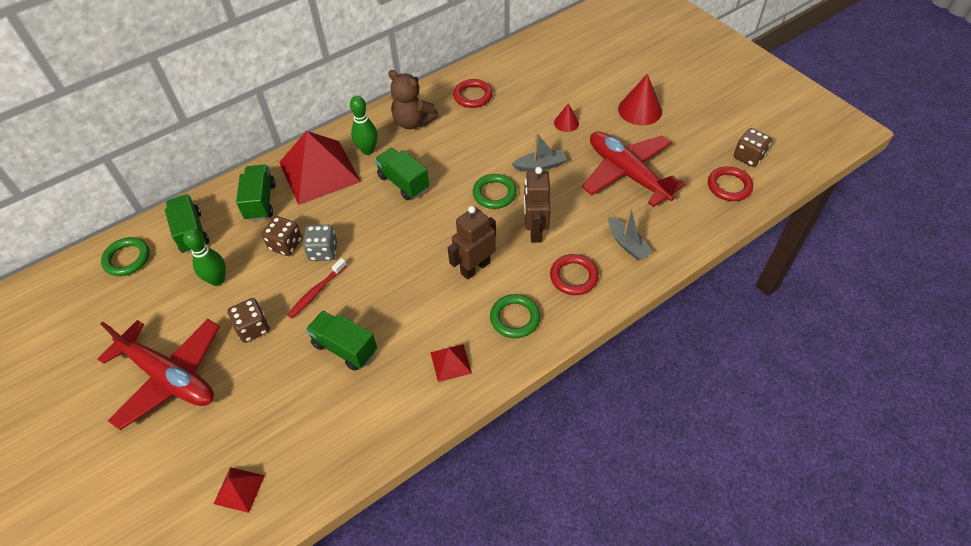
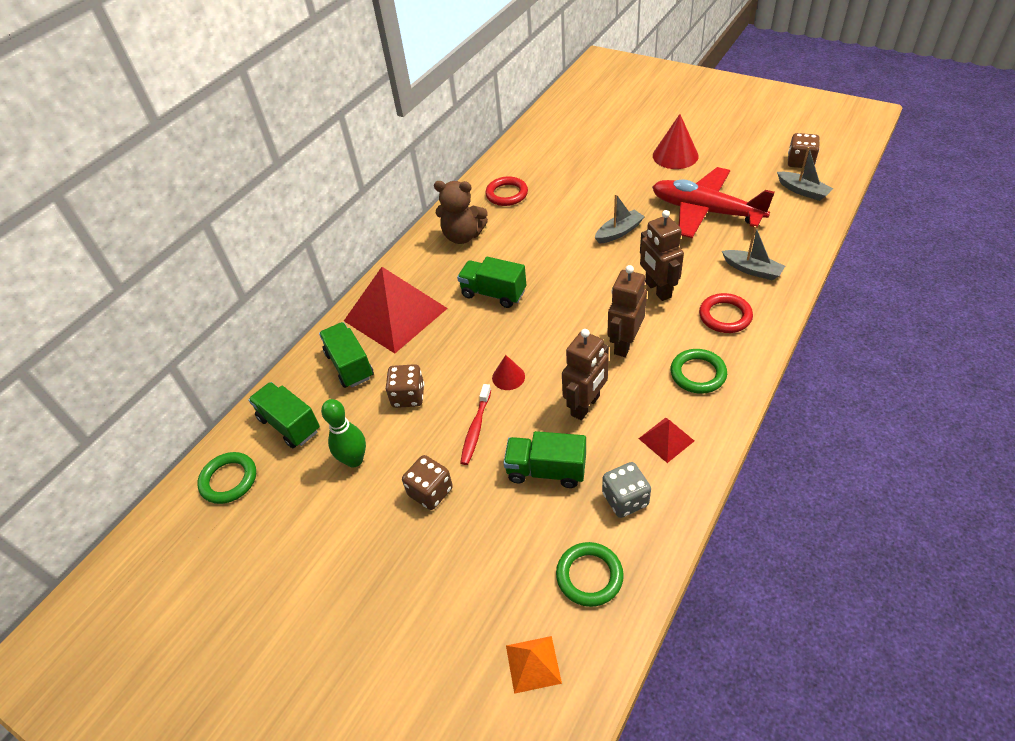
camera: 20 degrees left, 5 degrees down
(170, 377) = (367, 582): red plane -> none
(239, 489) = (533, 664): red pyramid -> orange pyramid
(323, 251) = (454, 387): grey dice -> grey dice (625, 499)
(368, 150) = (434, 277): green bowling pin -> none
(409, 308) = (585, 406): none -> brown robot
(494, 193) = (593, 271): green ring -> green ring (589, 576)
(566, 123) = (615, 188): red cone -> red cone (508, 377)
(729, 186) = (803, 191): red ring -> grey boat

